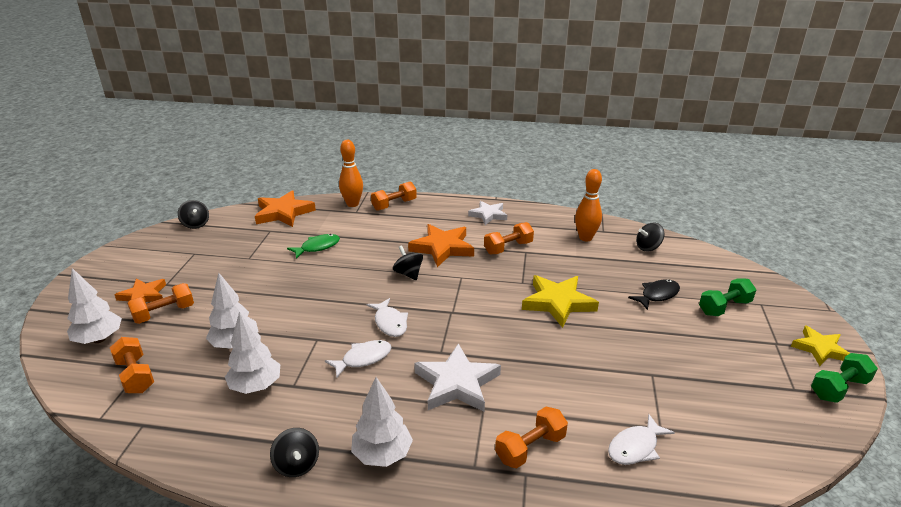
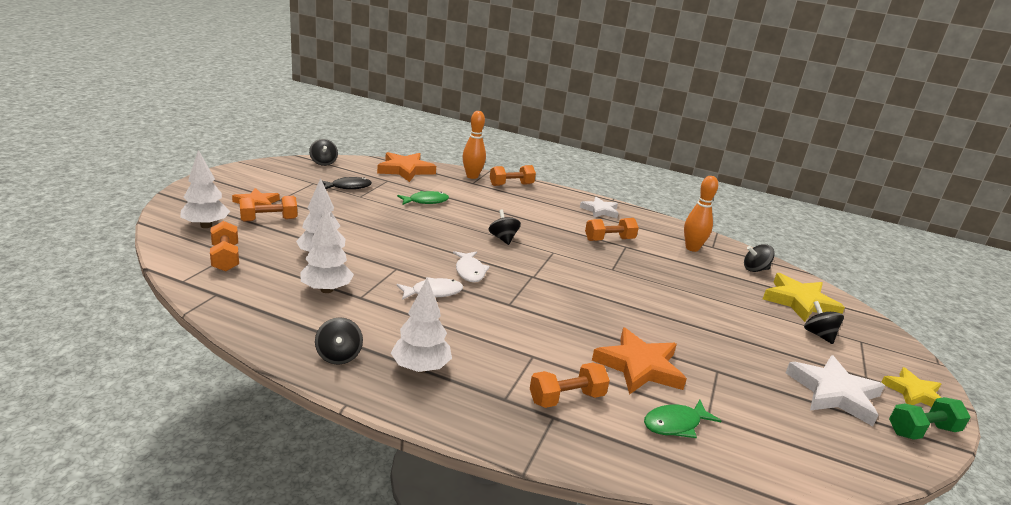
camera: 10 degrees right, 5 degrees down
(442, 248) = (544, 226): orange star -> orange star (639, 366)
(457, 383) = (515, 331): white star -> white star (834, 393)
(558, 303) = (642, 292): yellow star -> yellow star (799, 302)
(635, 447) = (675, 424): white fish -> green fish
(657, 295) = (749, 309): black fish -> black fish (348, 187)
(724, 307) = (818, 335): green dumbbell -> black spinning top

